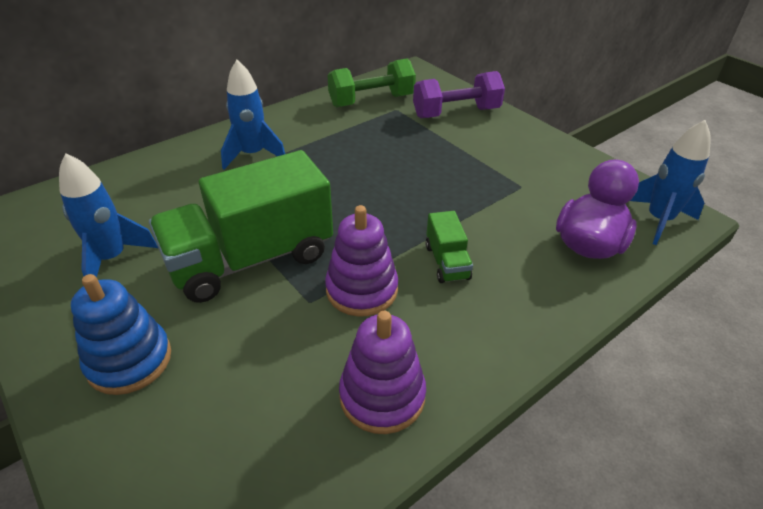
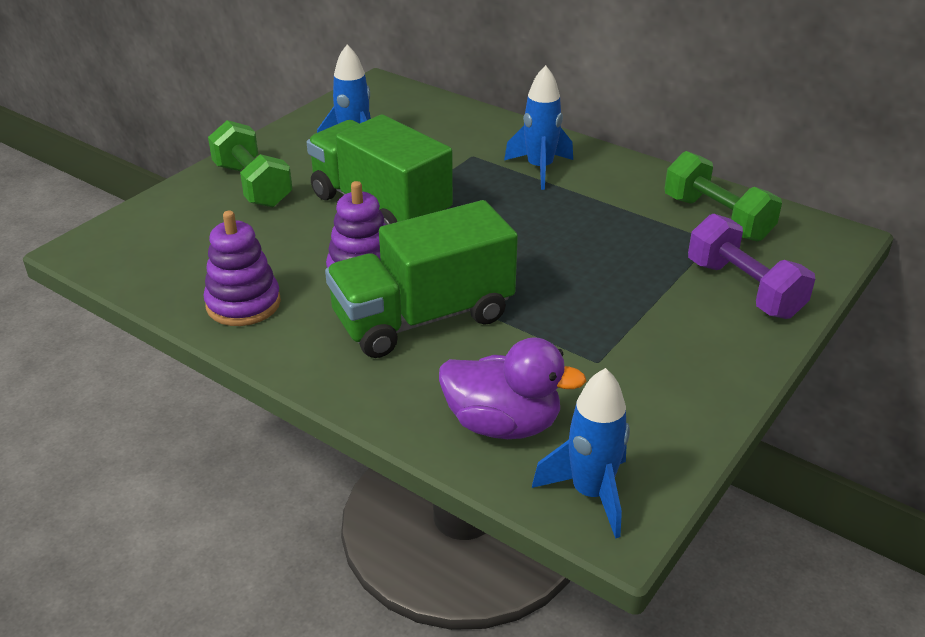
camera: 75 degrees right, 5 degrees down
(129, 360) = (253, 185): blue stacking toy -> green dumbbell
(447, 262) = (423, 318): green truck -> green truck, size x2.29

